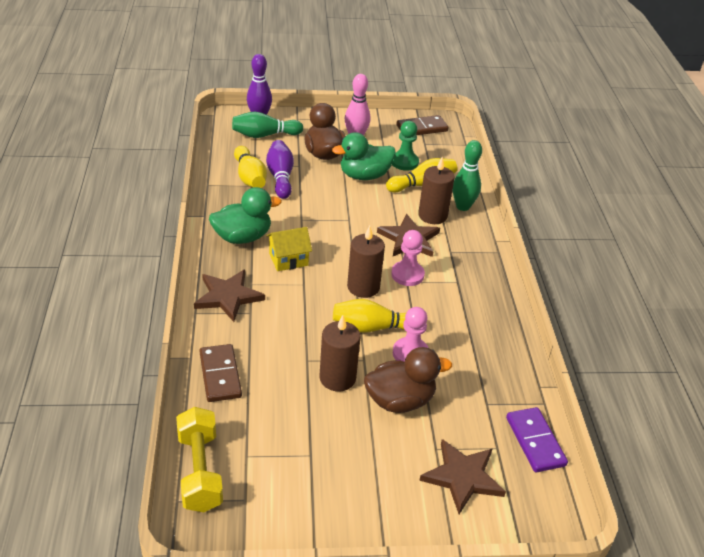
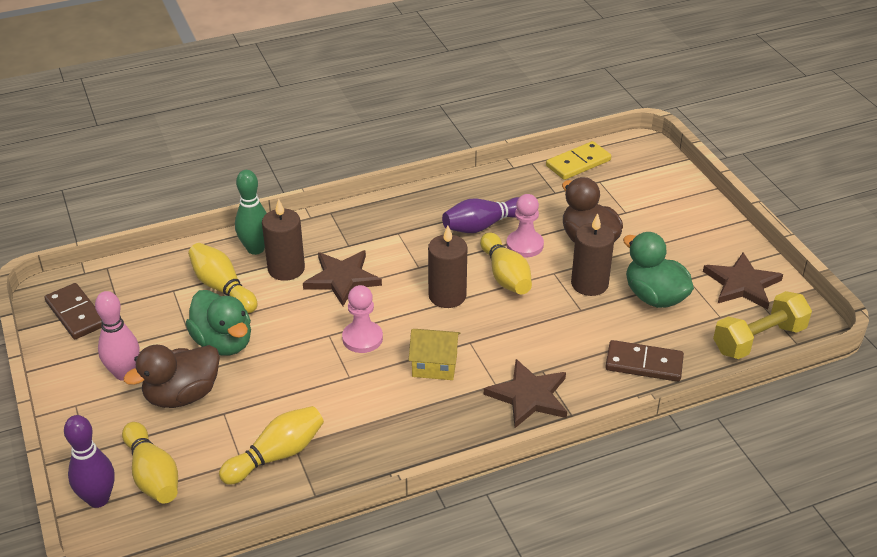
camera: 105 degrees left, 0 degrees up
(220, 375) = (644, 364): brown domino -> brown domino turned 45 degrees clockwise
(242, 237) = (415, 419): green duck -> green duck (654, 297)
(264, 135) = (153, 475): green bowling pin -> yellow bowling pin
(280, 177) = (262, 423): purple bowling pin -> purple bowling pin (483, 225)
(288, 259) = (434, 365): yellow house -> yellow house turned 45 degrees counterclockwise
(404, 162) = (174, 313): green pawn -> none
(407, 275) = (407, 268): pink pawn -> pink pawn (362, 338)
(462, 477) = (643, 194): brown star -> brown star (742, 284)
(535, 441) = (578, 163): purple domino -> yellow domino

